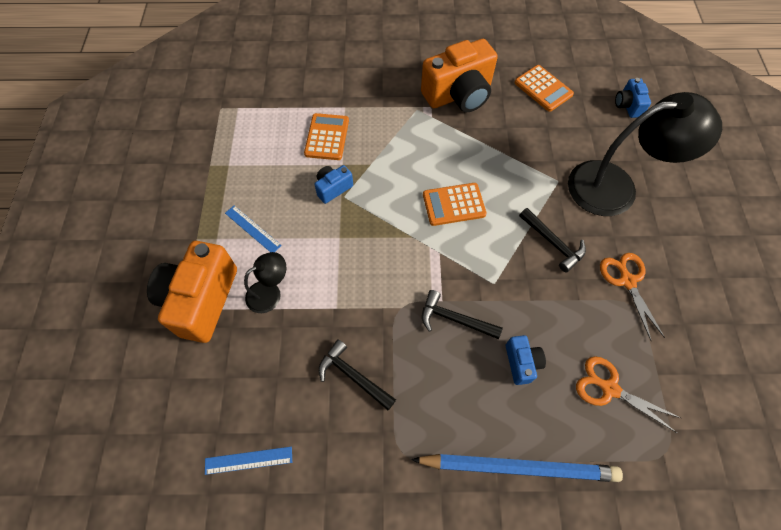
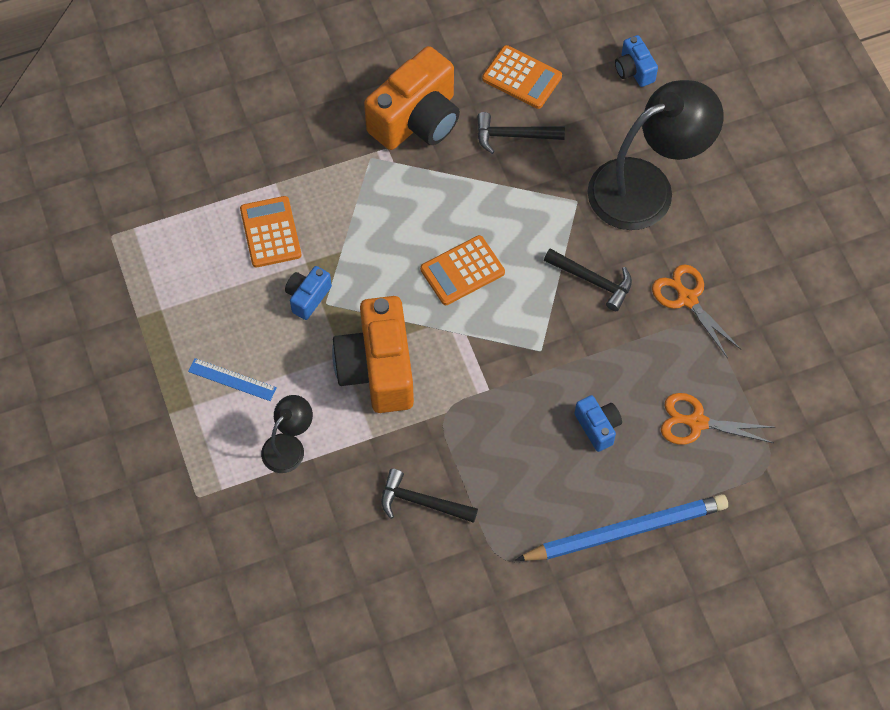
camera: 20 degrees left, 0 degrees up
(201, 300) = (212, 481): orange camera -> orange camera (377, 369)
(248, 460) = (347, 621): blue ruler -> none
(454, 319) = (510, 405): black hammer -> black hammer (513, 135)

